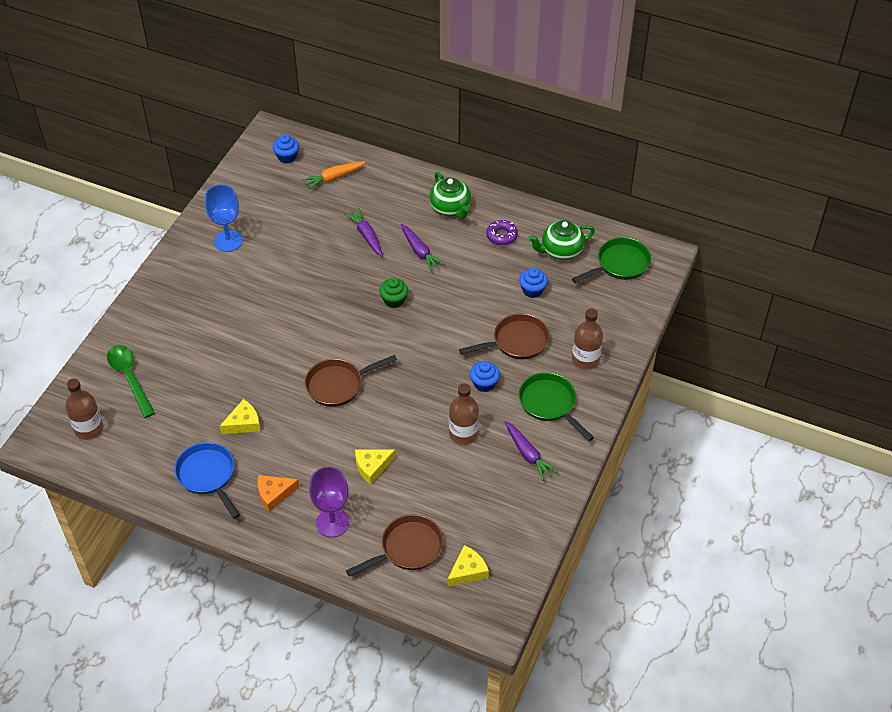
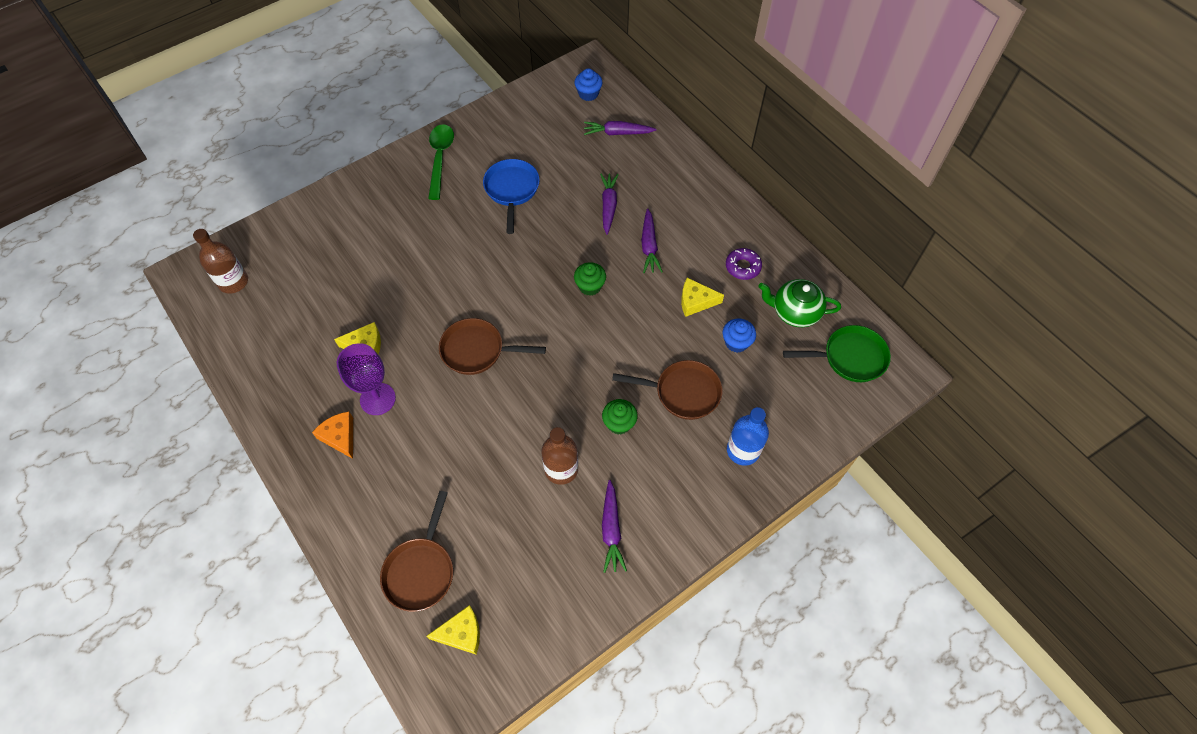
camera: 30 degrees right, 10 degrees up
(130, 378) = (302, 249): green spoon -> green spoon (440, 159)
(208, 475) = (296, 384): blue pan -> blue pan (512, 190)
(228, 241) = (479, 154): blue goblet -> none
(274, 494) = (340, 436): orange cheese -> orange cheese turned 45 degrees clockwise
(332, 523) = (370, 499): purple goblet -> purple goblet (377, 399)
(334, 178) = (617, 133): orange carrot -> purple carrot
(372, 467) = (448, 457): yellow cheese -> yellow cheese (696, 301)
(408, 548) = (421, 571): brown pan -> brown pan turned 105 degrees clockwise
(450, 208) = (709, 214): green teapot -> none
(484, 384) = (619, 423): blue cupcake -> green cupcake
(549, 404) = (672, 482): green pan -> none
(585, 359) = (743, 450): brown bottle -> blue bottle

